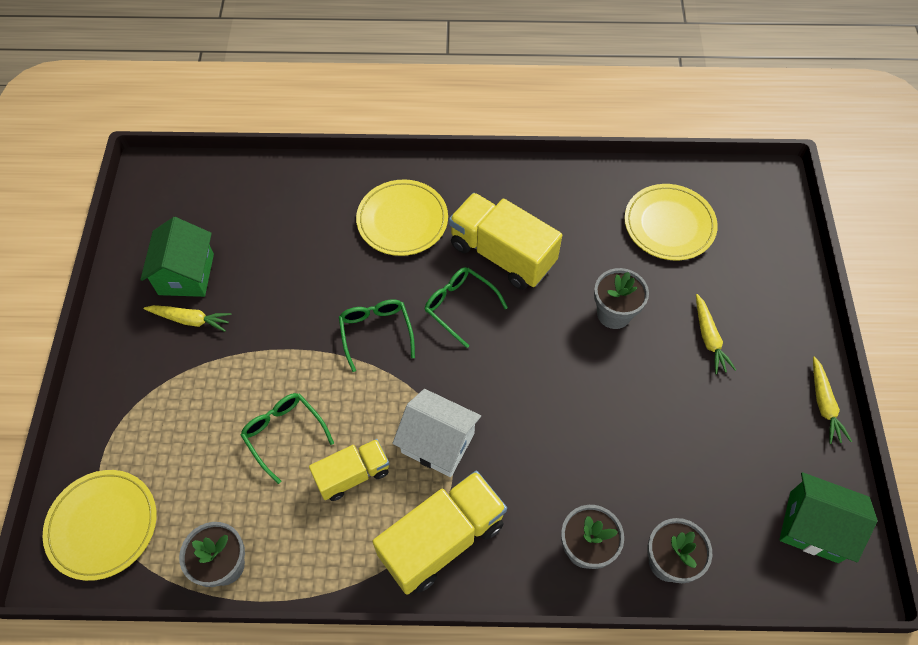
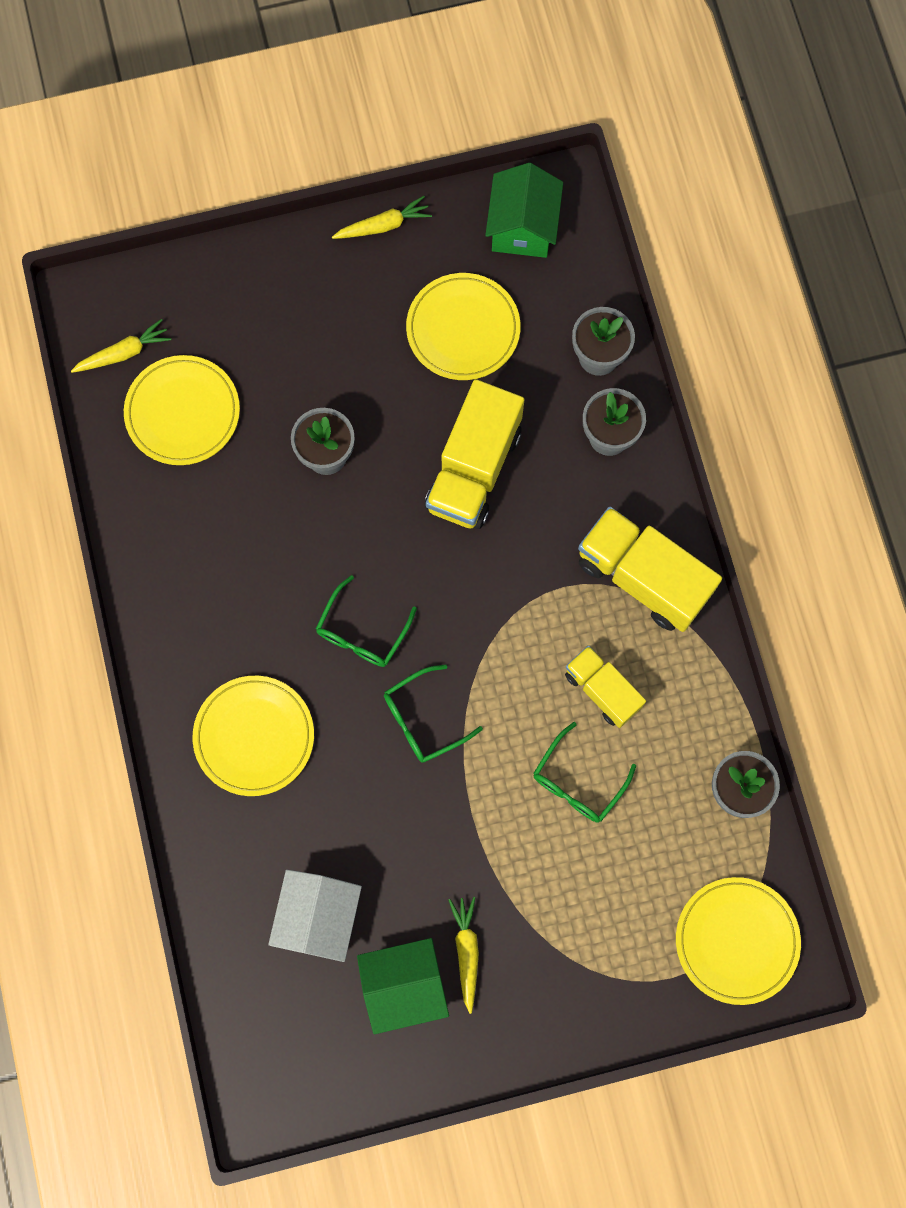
camera: 105 degrees left, 15 degrees up
(438, 443) = (540, 610): white house -> white house (318, 917)
(502, 254) = (275, 600): yellow truck -> yellow truck (474, 469)
(709, 338) = (332, 348): yellow carrot -> yellow carrot (123, 353)
(713, 446) = (463, 329): none -> yellow plate

